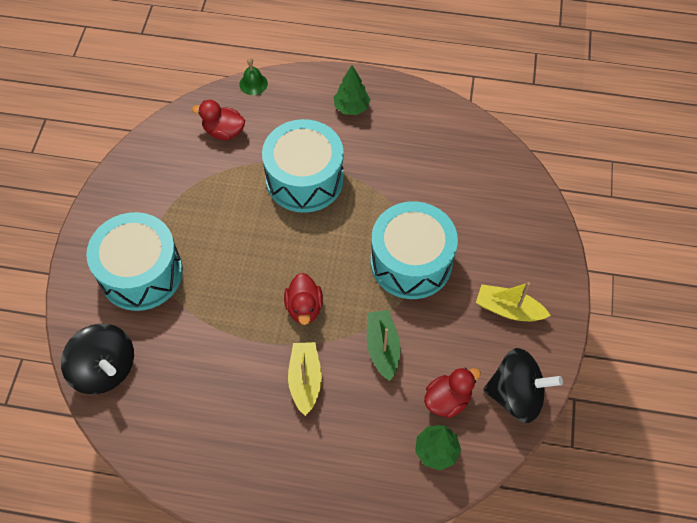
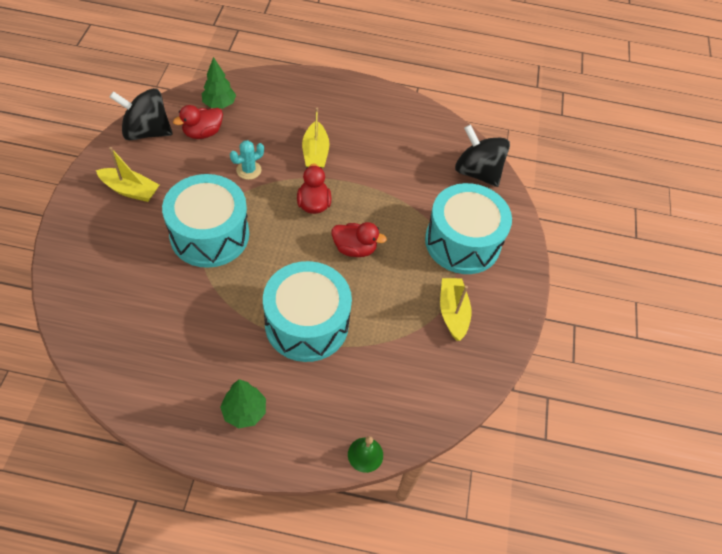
camera: 175 degrees right, 5 degrees down
(164, 197) = (453, 312): none -> yellow boat
(224, 131) = (397, 387): red duck -> red duck (354, 248)
(382, 347) = (248, 170): green boat -> turquoise cactus

